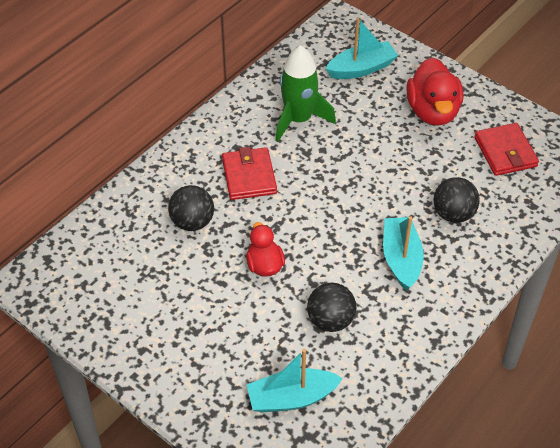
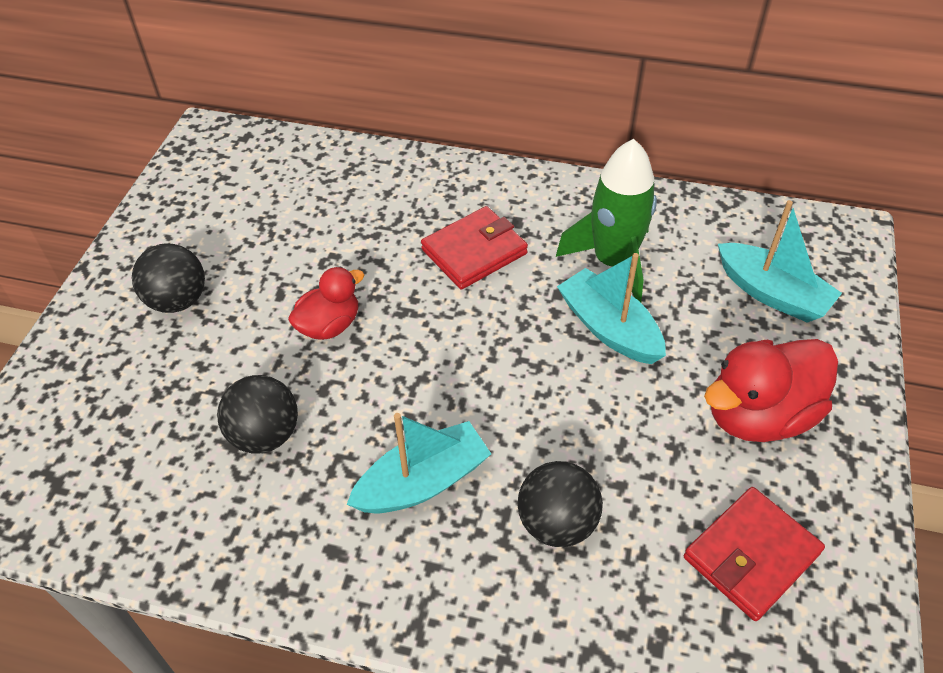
camera: 65 degrees right, 0 degrees up
(192, 222) = (364, 229): black ball -> black ball (178, 300)
(291, 398) = (115, 439): turquoise boat -> turquoise boat (609, 328)

